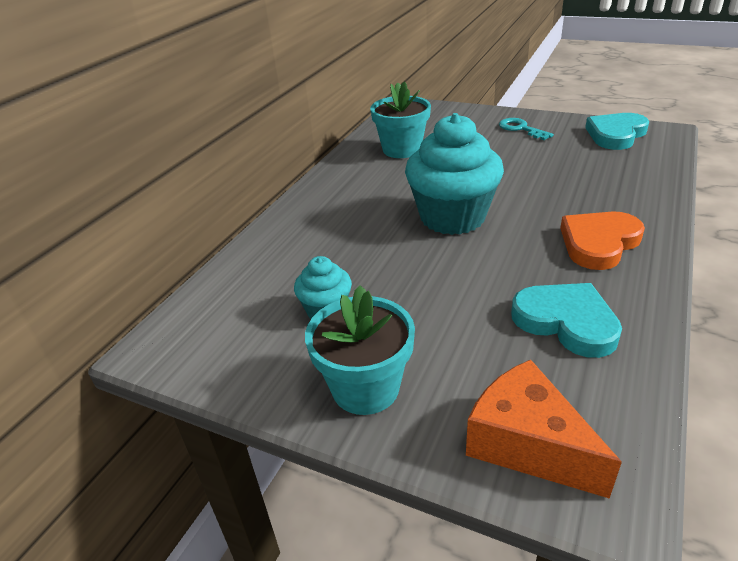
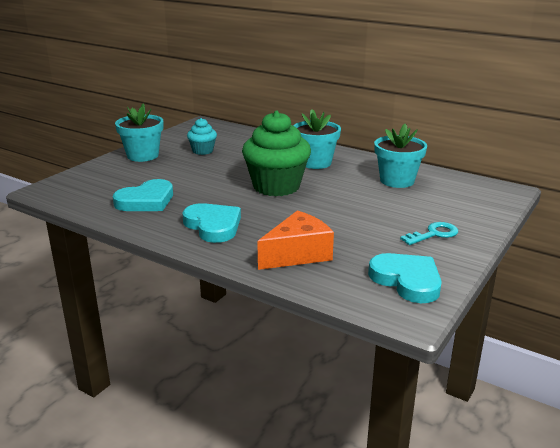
camera: 95 degrees right, 10 degrees down
(359, 200) = (315, 162): none -> turquoise flower pot
(452, 217) = (276, 186): turquoise cupcake -> green cupcake
(527, 444) = (83, 180): orange cheese -> orange cheese (297, 254)
(598, 243) = (213, 226): orange heart -> turquoise heart

